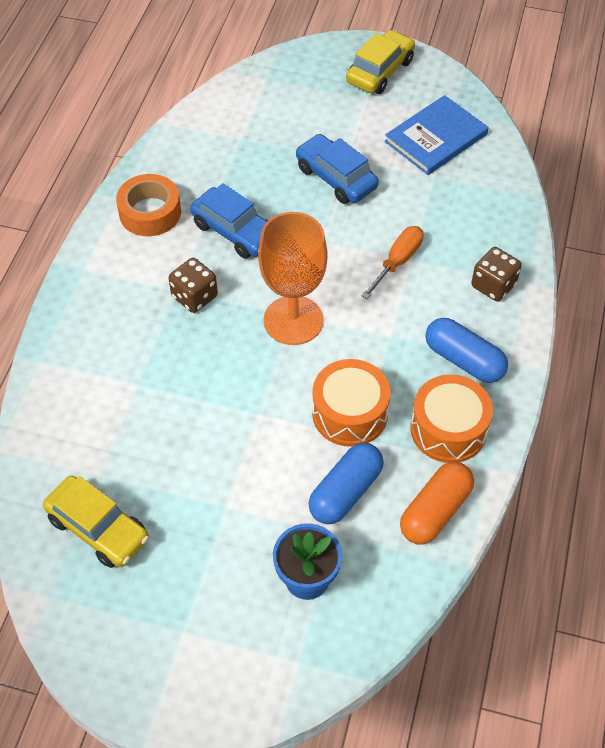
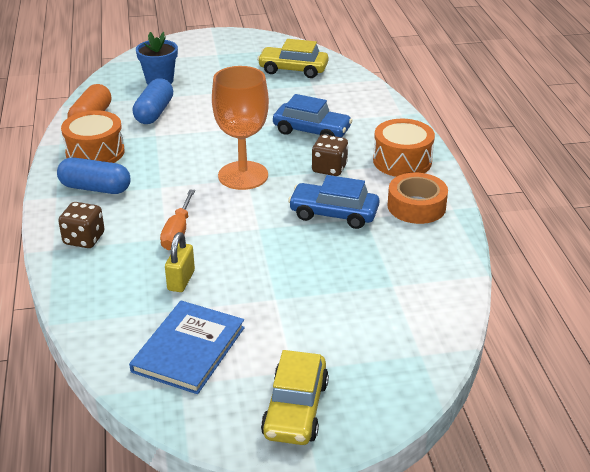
camera: 155 degrees right, 20 degrees down
(336, 178) = (273, 279): blue car -> blue car (311, 131)
(350, 413) = (170, 143): orange drum -> orange drum (402, 161)
(417, 204) = (181, 280): none -> yellow padlock

